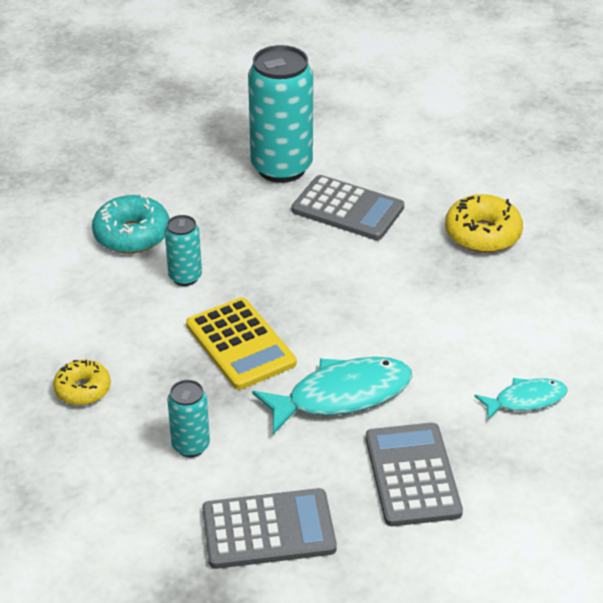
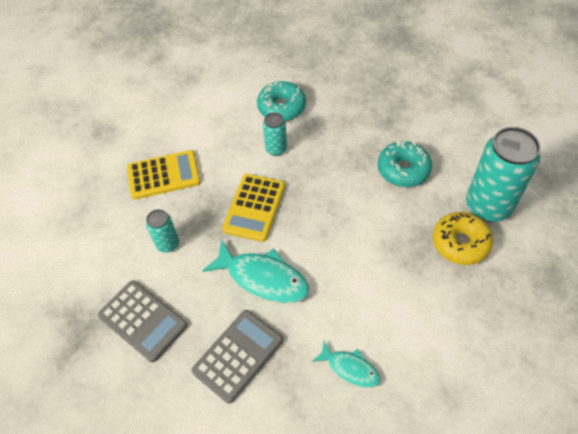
camera: 50 degrees right, 15 degrees up
(83, 389) = (164, 175): yellow donut -> yellow calculator
(281, 168) = (399, 119): turquoise can -> turquoise can (488, 206)
(347, 209) = (403, 169): grey calculator -> turquoise donut

